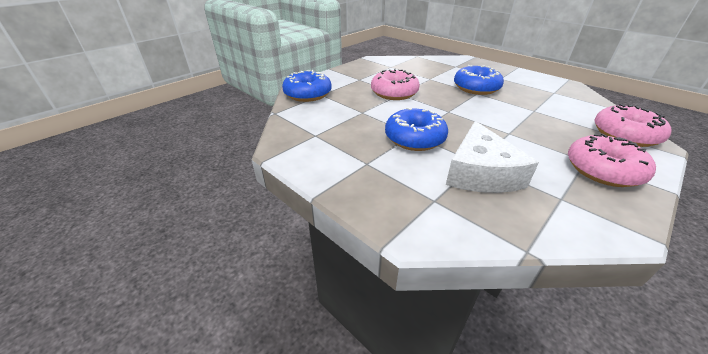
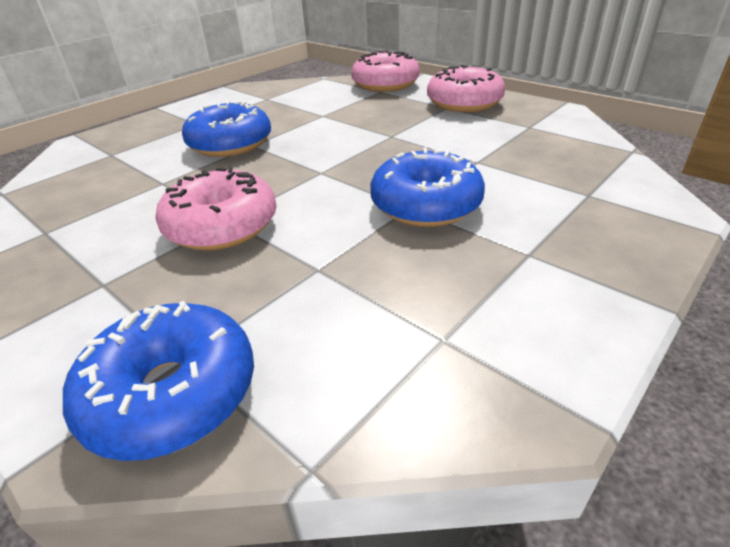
camera: 90 degrees left, 0 degrees up
(480, 173) = (504, 161): white cheese -> none

